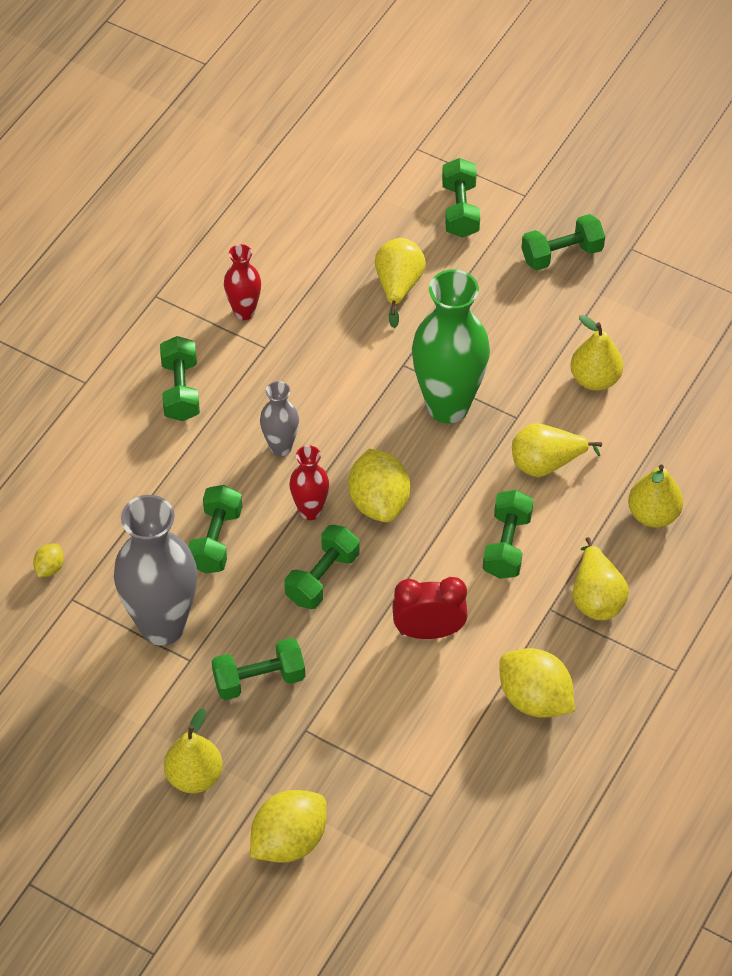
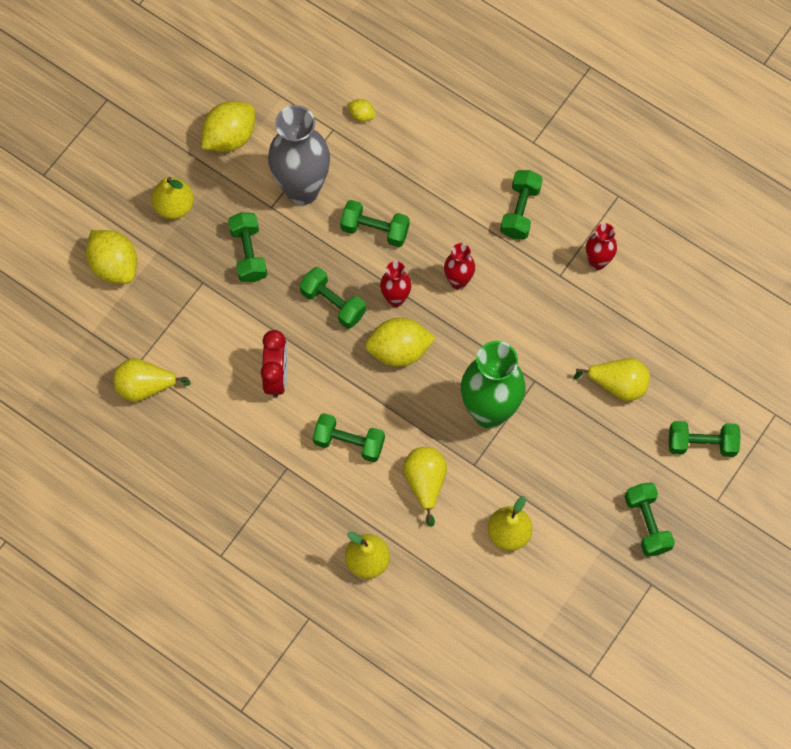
camera: 95 degrees right, 15 degrees up
(181, 390) = (520, 211): green dumbbell -> green dumbbell turned 75 degrees counterclockwise
(280, 447) = (458, 281): grey vase -> red vase
(534, 699) = (208, 447): yellow lemon -> yellow lemon (230, 137)
(596, 597) = (293, 504): yellow pear -> yellow pear (145, 386)

